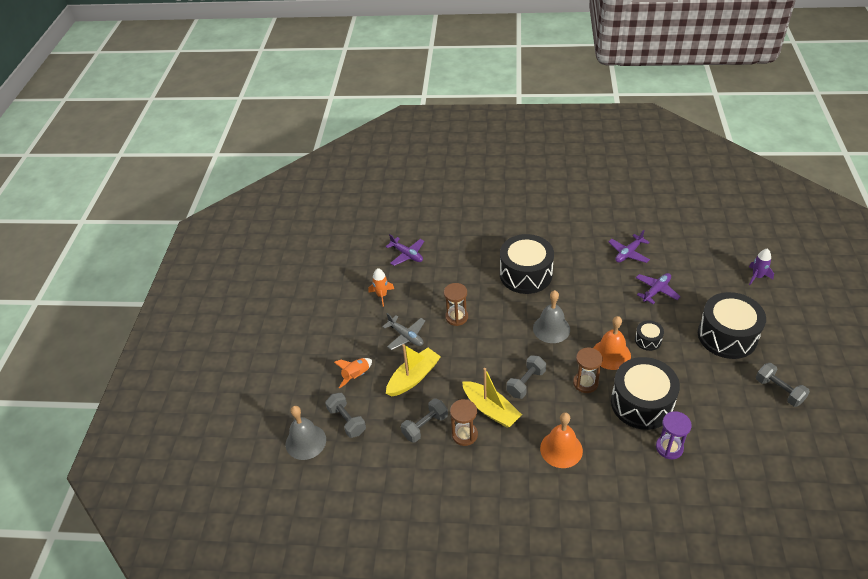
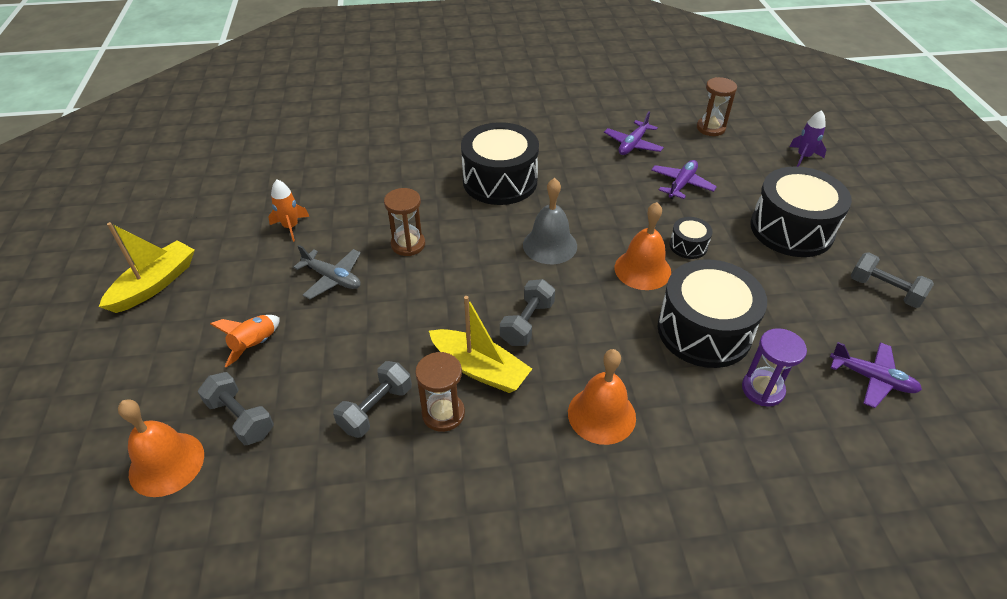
camera: 15 degrees left, 0 degrees up
(305, 441) = (166, 463): grey bell -> orange bell
(407, 255) = (325, 172): purple plane -> purple plane (872, 378)
(413, 377) = (350, 336): yellow boat -> yellow boat (155, 284)
(585, 383) = (615, 312): brown hourglass -> brown hourglass (710, 128)

